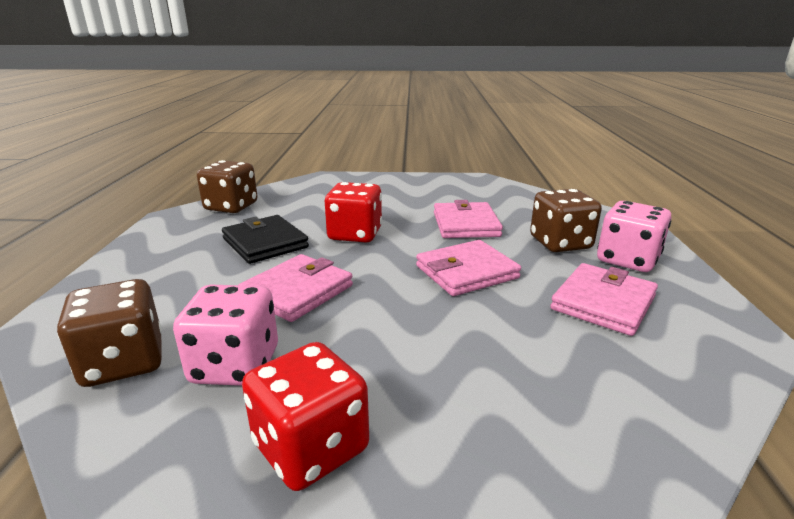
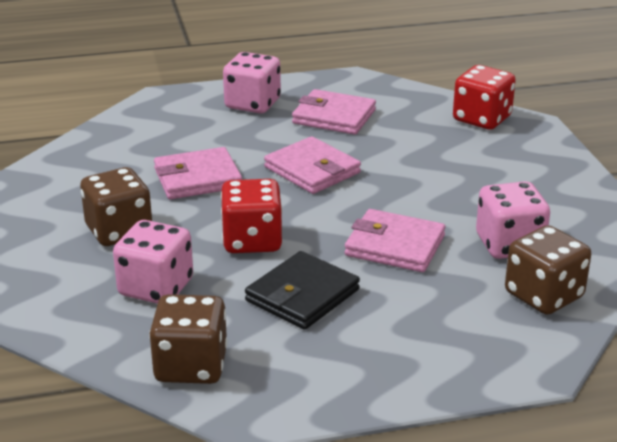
camera: 105 degrees left, 5 degrees up
(311, 447) = (551, 199): red dice -> red dice (482, 119)
(321, 203) = (156, 288): none -> pink dice
(560, 243) = (228, 130): brown dice -> brown dice (119, 231)

